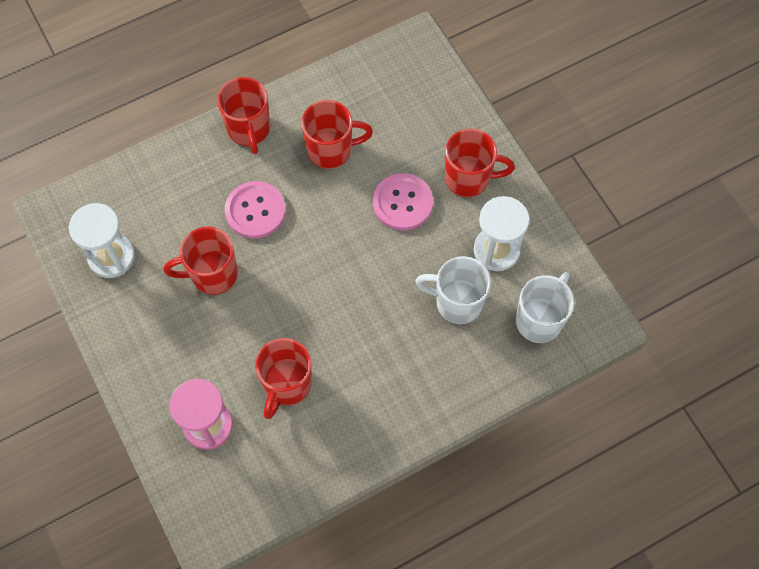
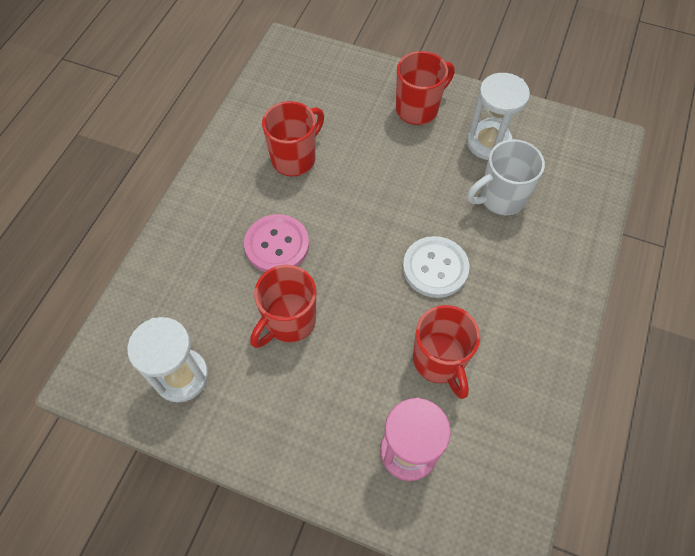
camera: 40 degrees left, 5 degrees down
(249, 130) = (212, 188): red mug -> none
(351, 317) = (435, 268): none -> white button
(402, 203) = (388, 158): pink button -> none
(539, 320) = (568, 167): white mug -> none

